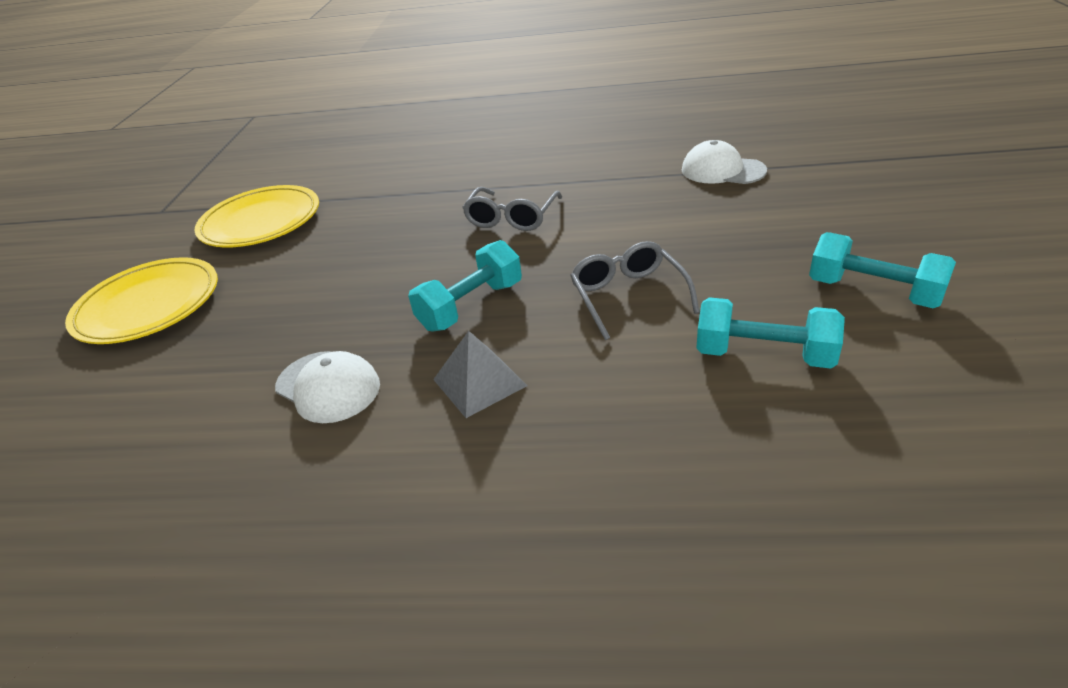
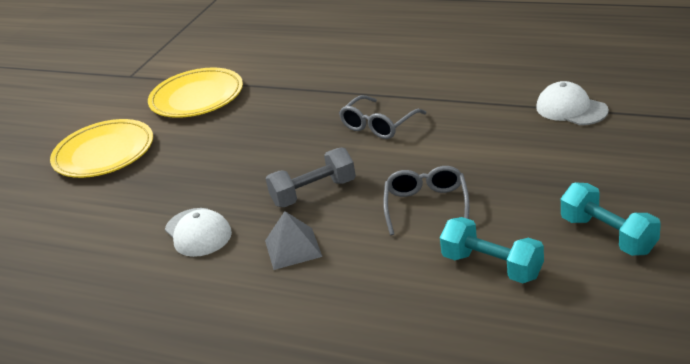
camera: 20 degrees right, 5 degrees down
(471, 306) = (314, 193): turquoise dumbbell -> grey dumbbell

